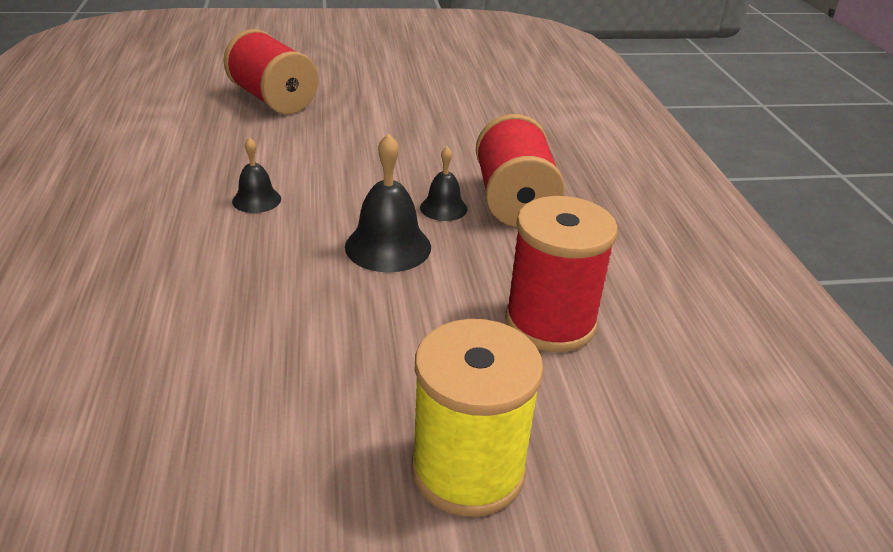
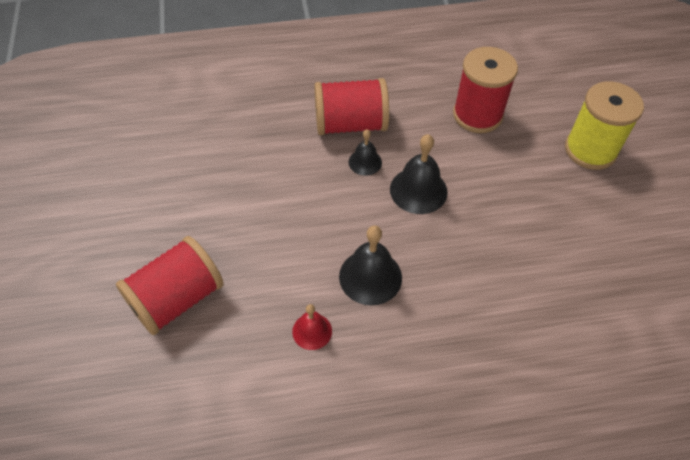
camera: 90 degrees left, 20 degrees up
(201, 162) = (312, 331): none -> red bell
(256, 200) = (370, 277): black bell -> black bell, size x1.67

